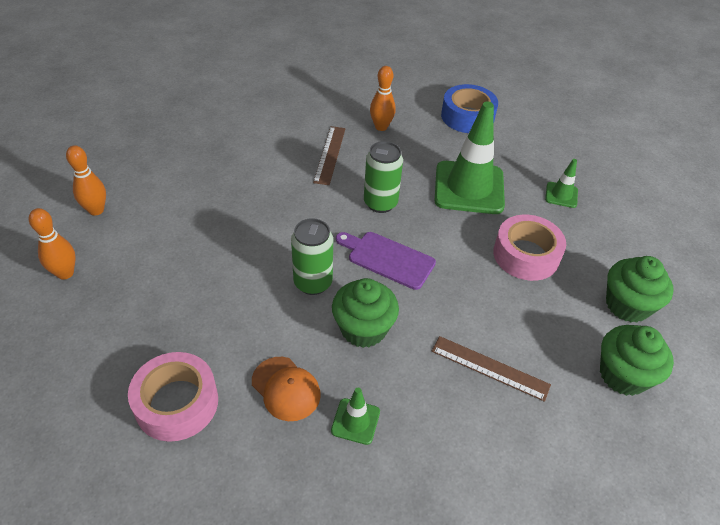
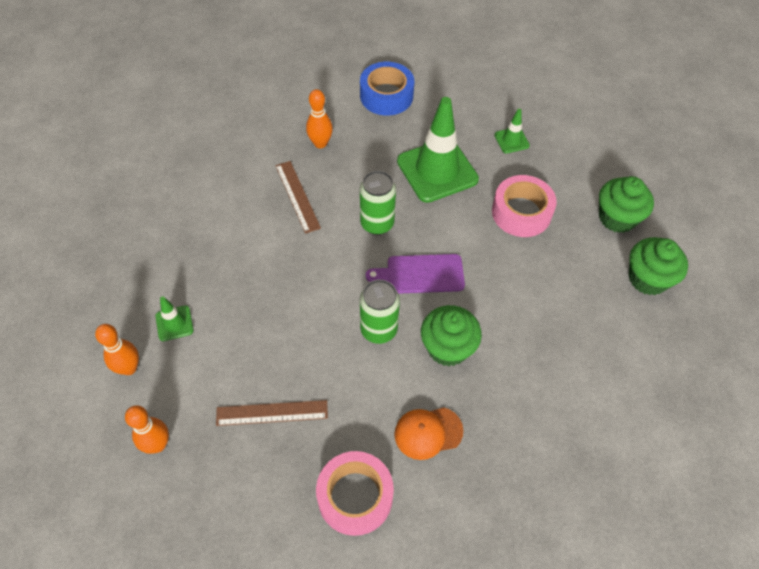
camera: 30 degrees left, 10 degrees up
(286, 388) = (428, 432): orange cap -> orange cap turned 150 degrees clockwise
(355, 421) = (497, 426): green traffic cone -> green traffic cone (174, 323)
(490, 368) = (559, 326): brown ruler -> brown ruler (272, 413)

